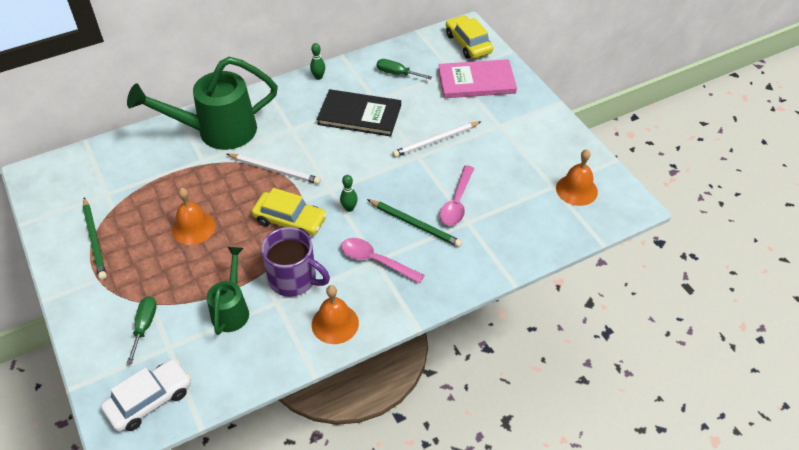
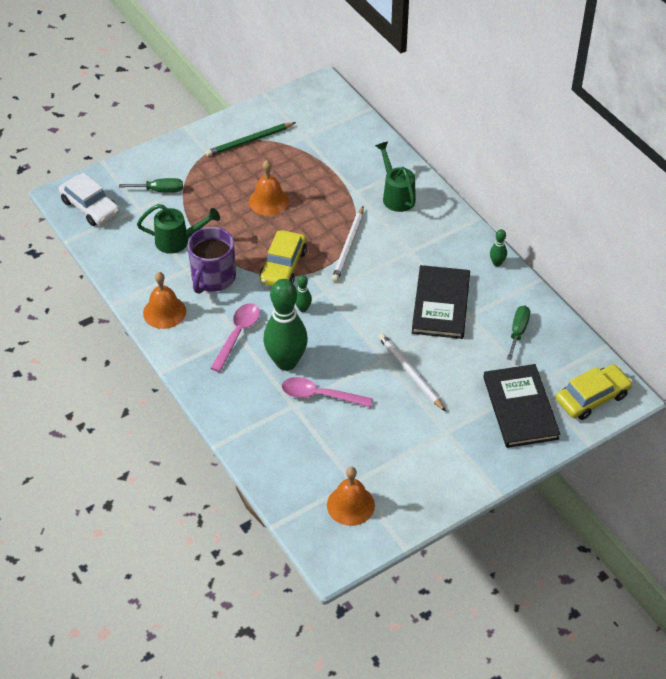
camera: 85 degrees right, 0 degrees up
(216, 132) = (396, 195): green watering can -> green watering can, size x0.56
(415, 224) = (286, 362): green pencil -> green bowling pin
(476, 81) = (520, 408): pink book -> black book

